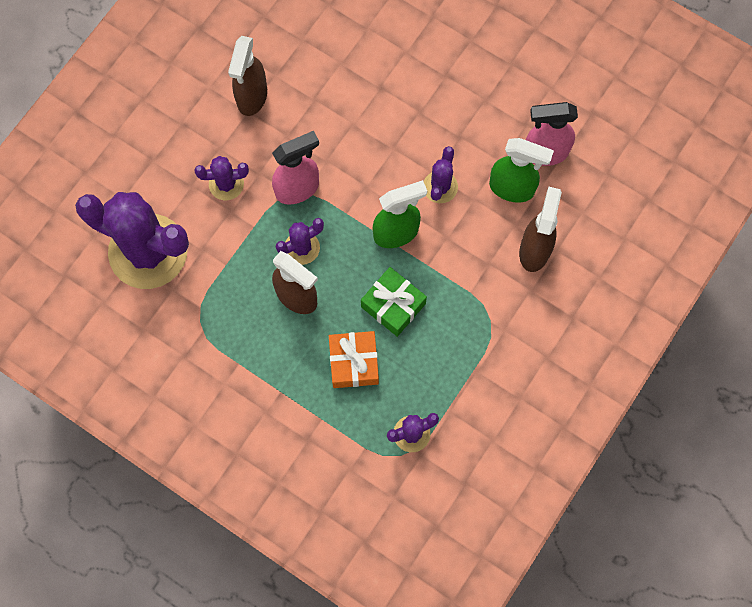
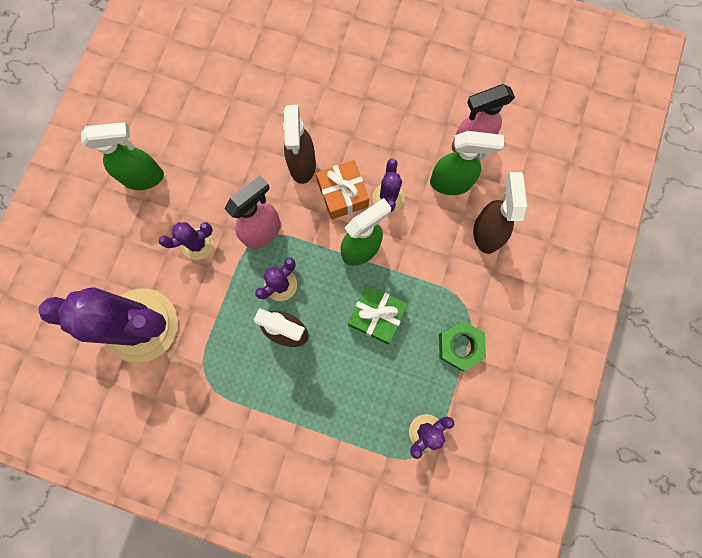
camera: 15 degrees left, 5 degrees up
(189, 101) = (144, 178): none -> green spray bottle
(252, 97) = (200, 159): brown spray bottle -> brown spray bottle (302, 165)
(353, 362) = (355, 379): orange gift -> orange gift (342, 194)
(472, 358) = (460, 346): none -> green nut

